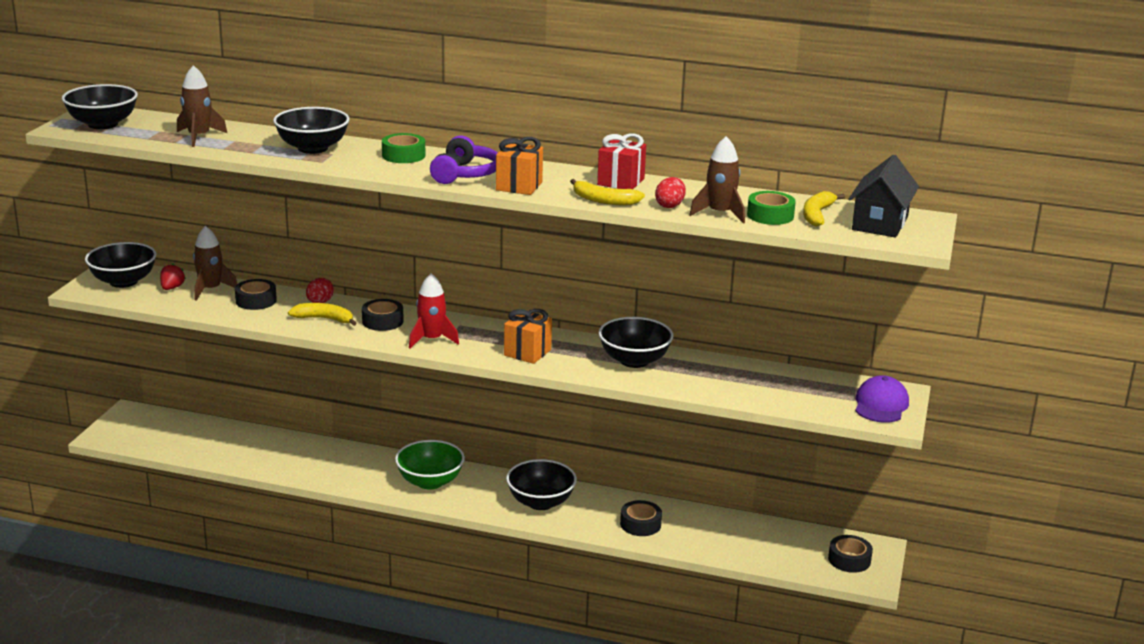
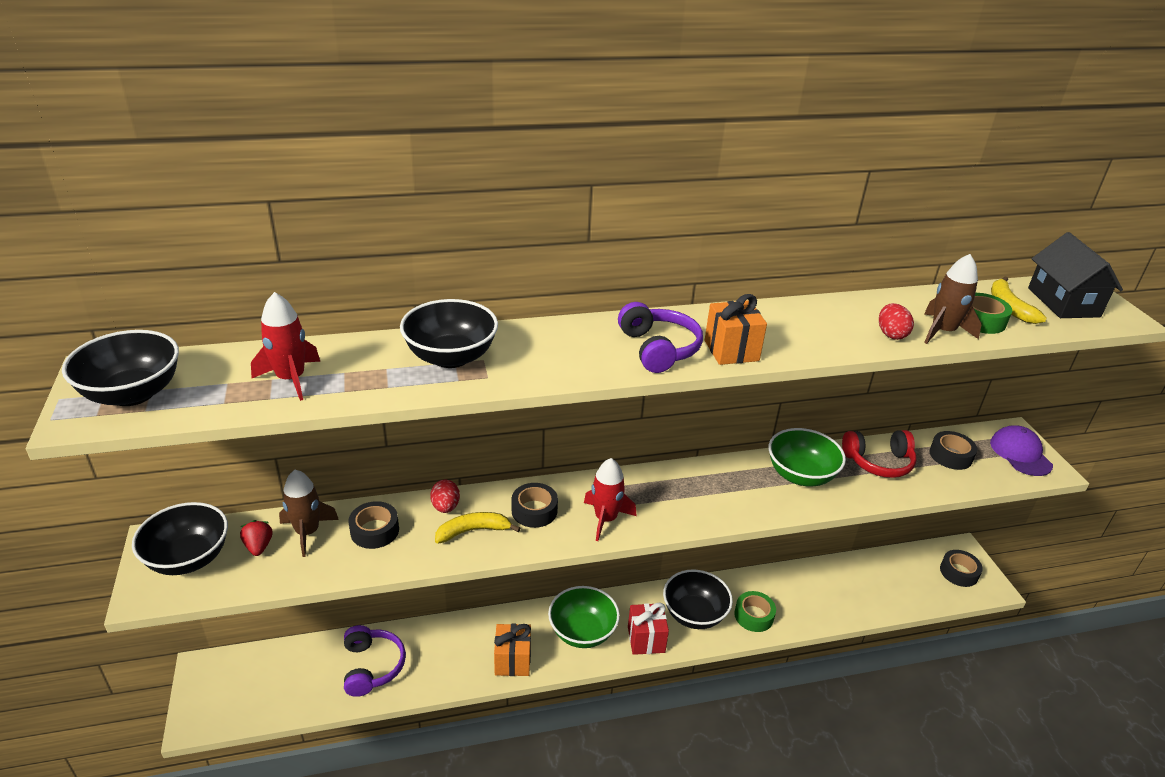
camera: 30 degrees left, 10 degrees up
(199, 137) = (291, 379): brown rocket -> red rocket
(246, 448) = (372, 666): none -> purple headphones
(403, 155) = (562, 338): green tape -> green tape (753, 616)
(527, 352) = (706, 501): orange gift -> orange gift (512, 660)
(603, 200) = (830, 346): yellow banana -> none
(621, 182) = (807, 313): red gift -> red gift (646, 639)
(634, 360) = (800, 475): black bowl -> green bowl
(640, 524) = (790, 604): black tape -> black tape (950, 456)
(722, 372) = (878, 462): none -> red headphones

